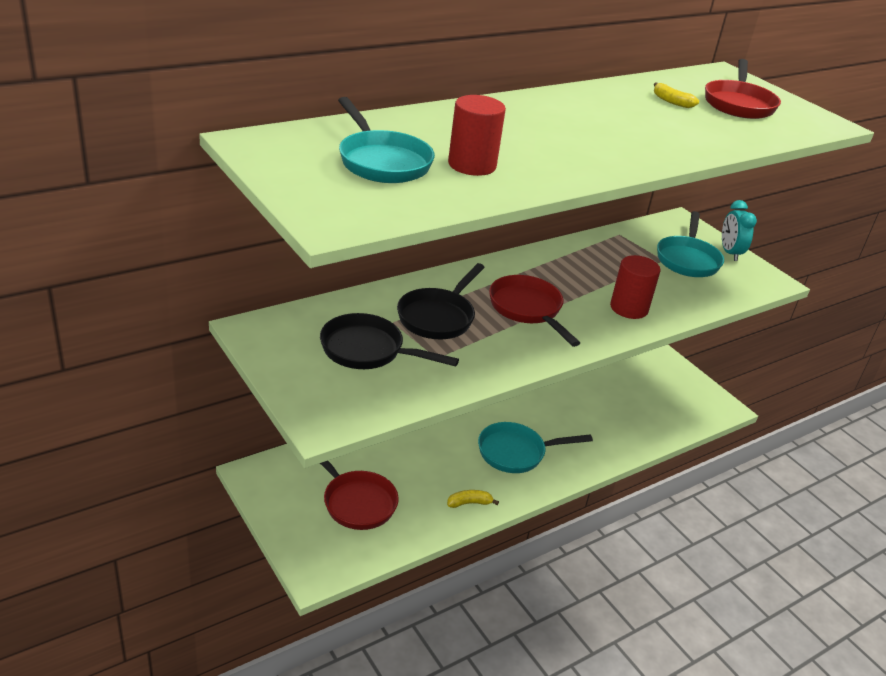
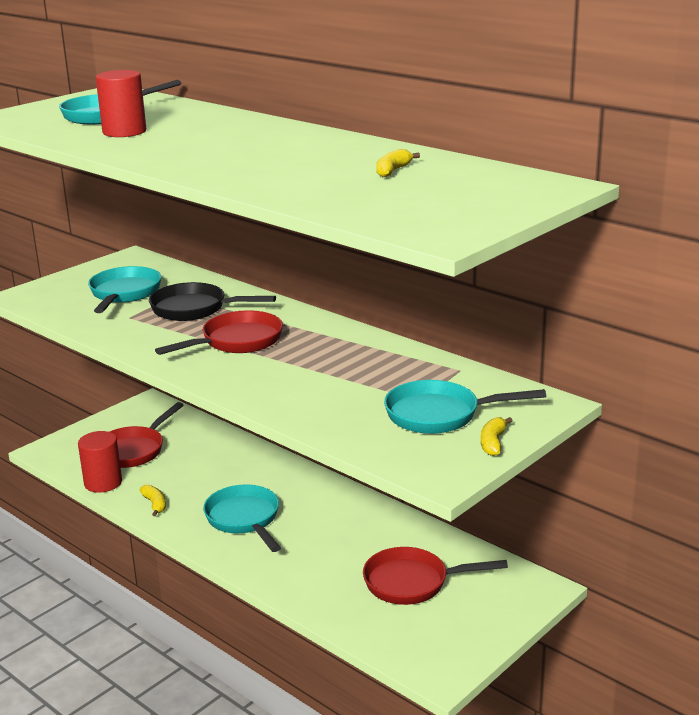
camera: 80 degrees right, 10 degrees down
(368, 350) = (124, 294): black pan -> turquoise pan
(629, 308) = (281, 388): red cylinder -> red cylinder (103, 483)
(730, 253) = (493, 443): turquoise clock -> yellow banana
(738, 104) = (440, 195): red pan -> red pan (412, 582)

